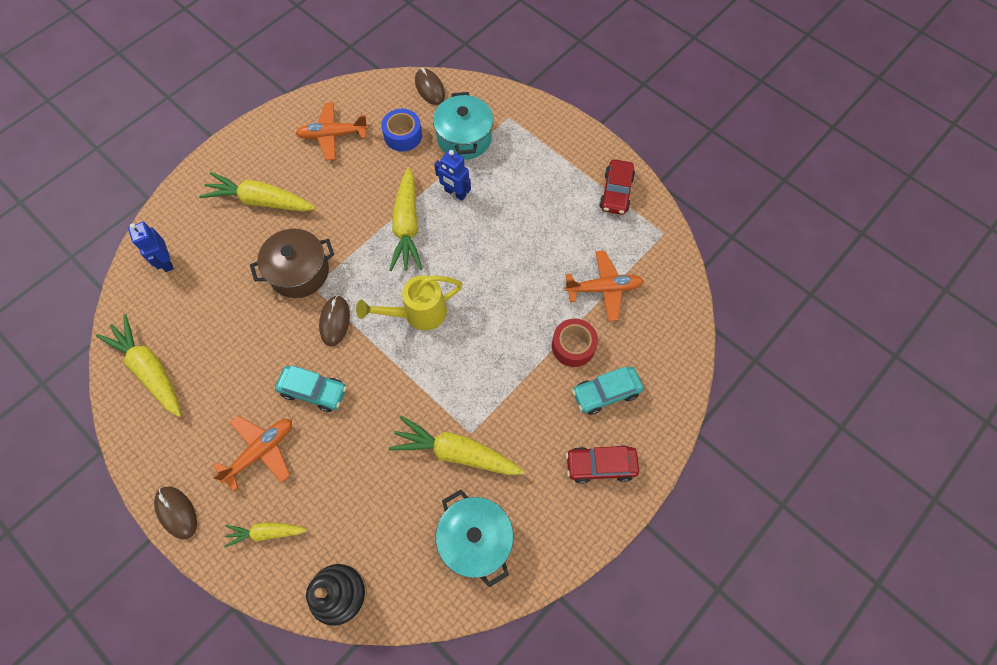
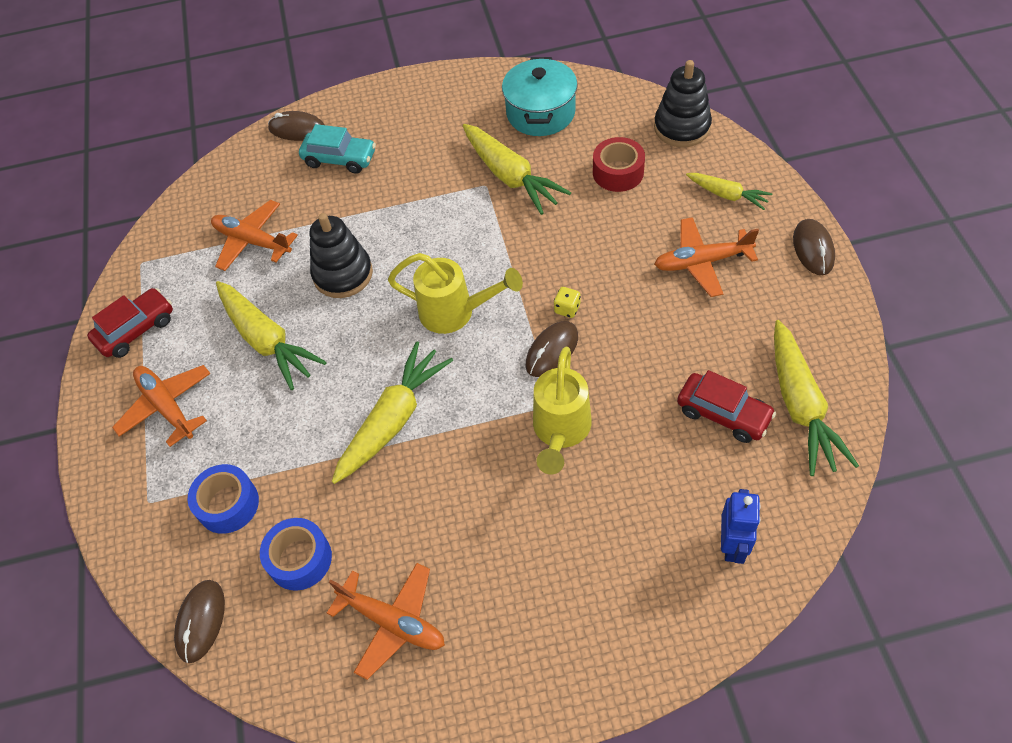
camera: 140 degrees left, 10 degrees down
(261, 201) = (557, 568): yellow carrot -> yellow carrot (267, 341)
(299, 272) = (560, 432): brown pot -> yellow watering can
(314, 391) = (616, 291): turquoise car -> none
(342, 358) = (567, 309): none -> yellow dice
(455, 193) = (304, 431): blue robot -> none
(464, 138) = (228, 504): turquoise pot -> blue tape
(517, 299) = (343, 274): none -> black stacking toy
(549, 163) = (167, 406): none -> orange plane
(573, 346) = (331, 207): red tape -> red tape (618, 172)
(600, 465) = (395, 114): red car -> red car (723, 413)
(667, 402) = (297, 129): none -> brown mouse

